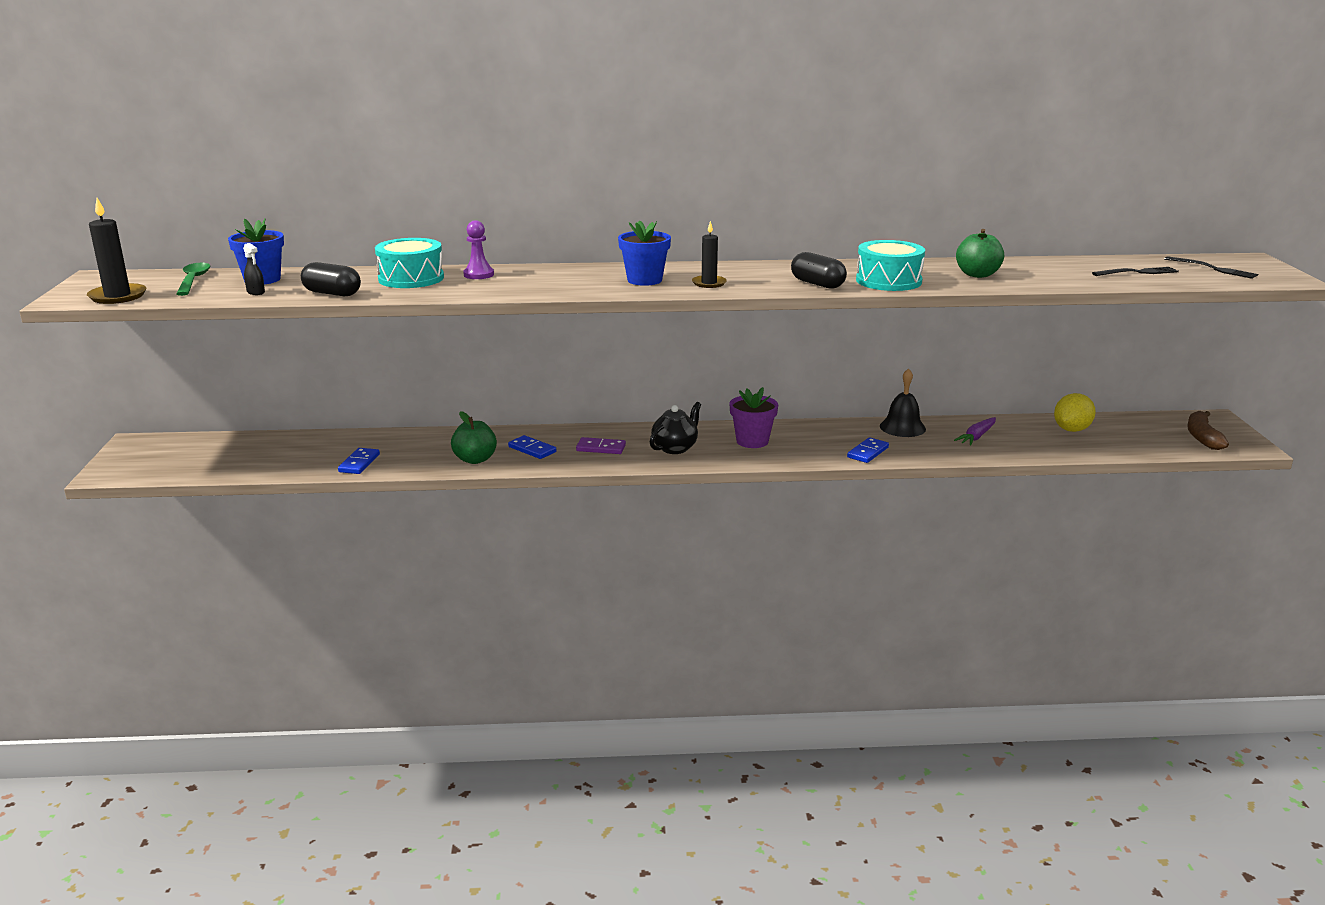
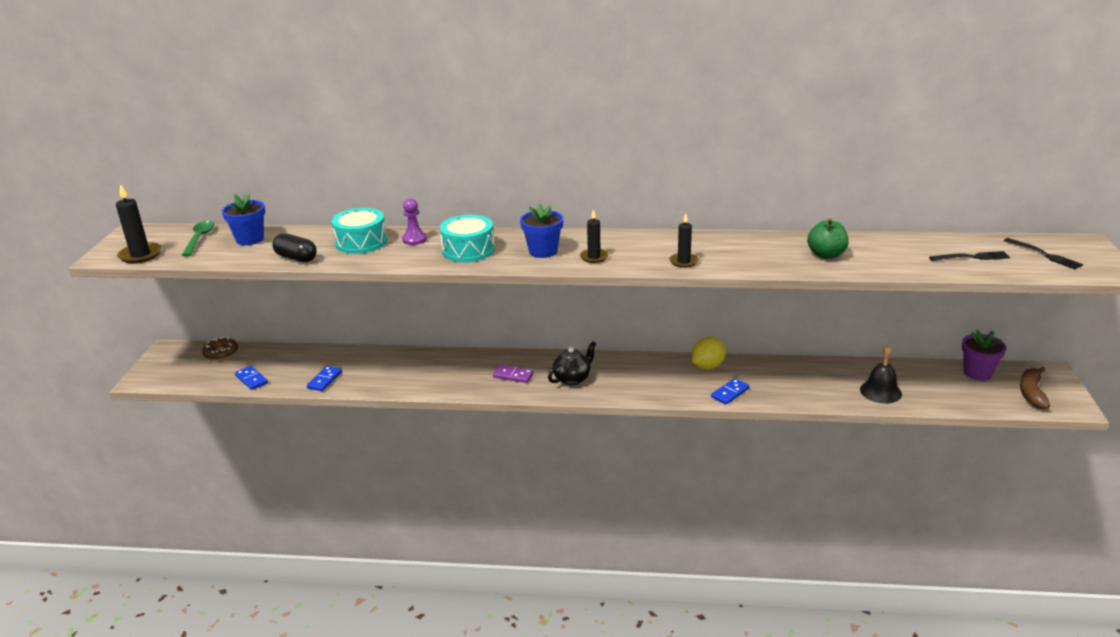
camera: 10 degrees right, 5 degrees up
(210, 443) = (221, 353): none -> brown donut
(256, 292) = (240, 254): black spray bottle -> none
(475, 459) = (412, 381): green apple -> none
(532, 449) = (459, 374): blue domino -> blue domino (251, 379)
(752, 441) = (637, 375): purple flower pot -> purple flower pot (977, 373)
(817, 284) = (684, 261): black capsule -> black candle
(888, 281) = (745, 260): turquoise drum -> turquoise drum (468, 250)
(902, 427) = (768, 367): black bell -> black bell (880, 391)
(976, 437) = (829, 381): purple carrot -> none
(1071, 430) = (915, 378): yellow lemon -> yellow lemon (707, 366)

